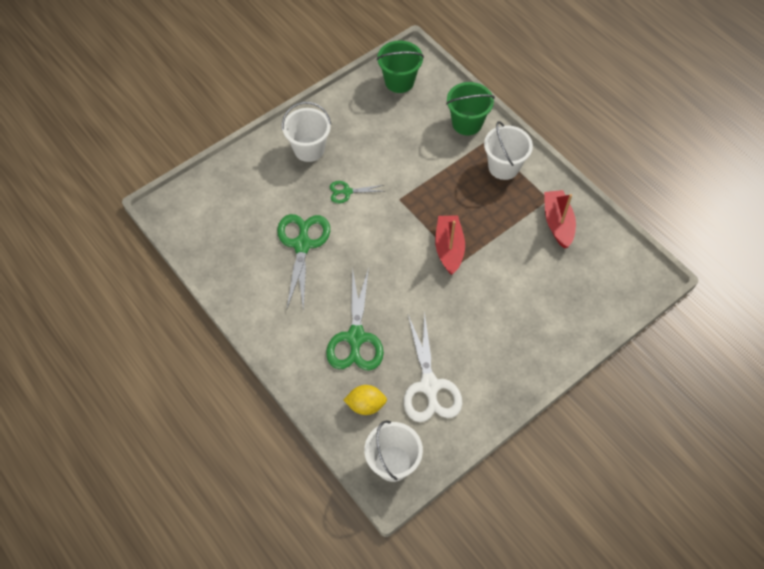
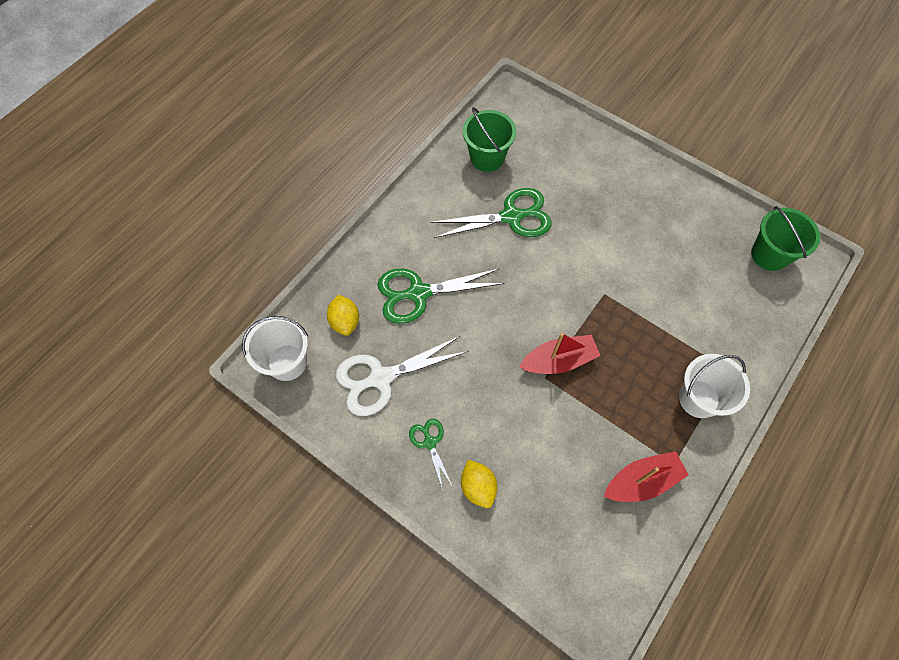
camera: 75 degrees right, 5 degrees up
(309, 149) = (632, 191): white bucket -> none
(347, 192) = (592, 240): green scissors -> green scissors (429, 442)
(467, 123) = (745, 342): green bucket -> green bucket (487, 158)
(540, 333) = (478, 487): none -> yellow lemon

